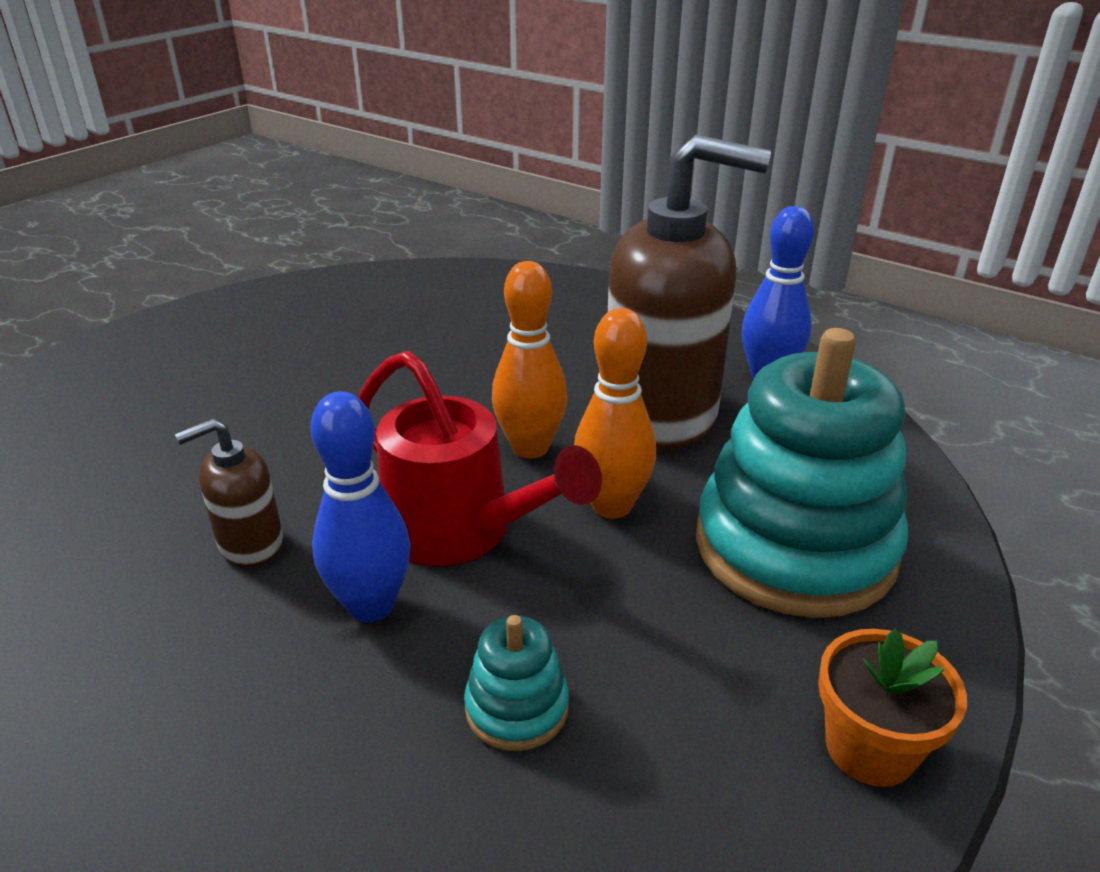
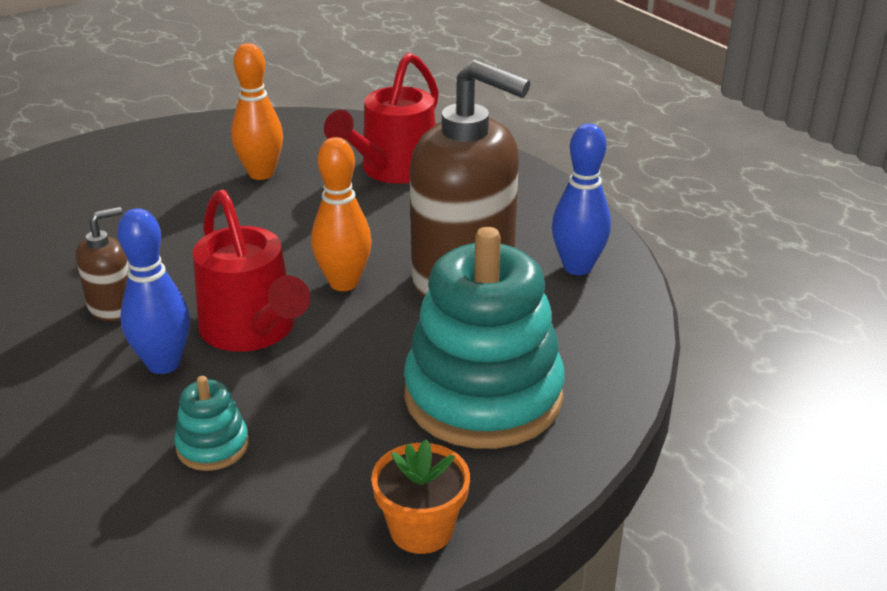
camera: 20 degrees right, 0 degrees up
(250, 544) = (112, 307): brown soap dispenser -> brown soap dispenser turned 150 degrees clockwise
(492, 314) = (392, 171): none -> red watering can
(611, 506) = (371, 337): orange bowling pin -> orange bowling pin (261, 174)

